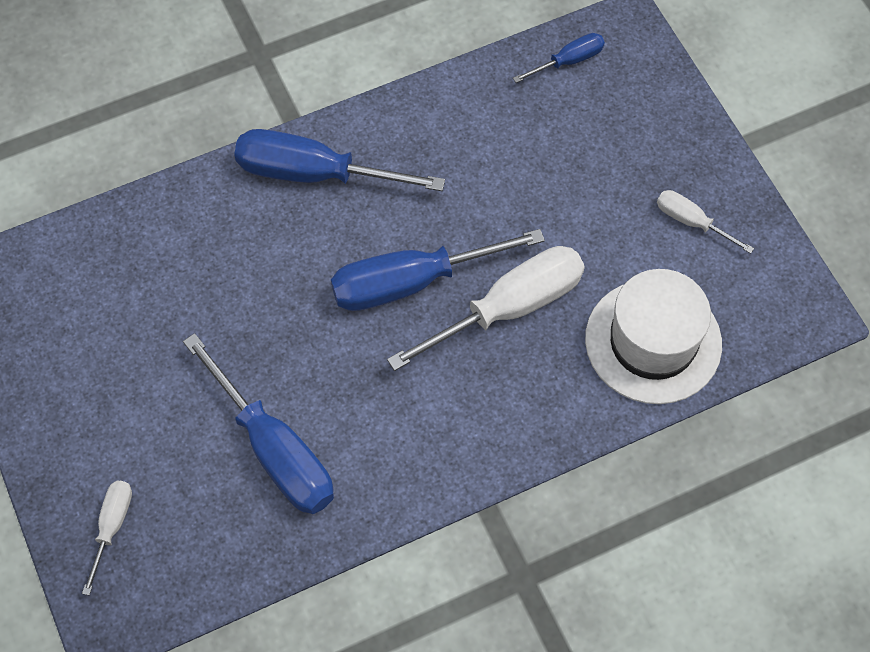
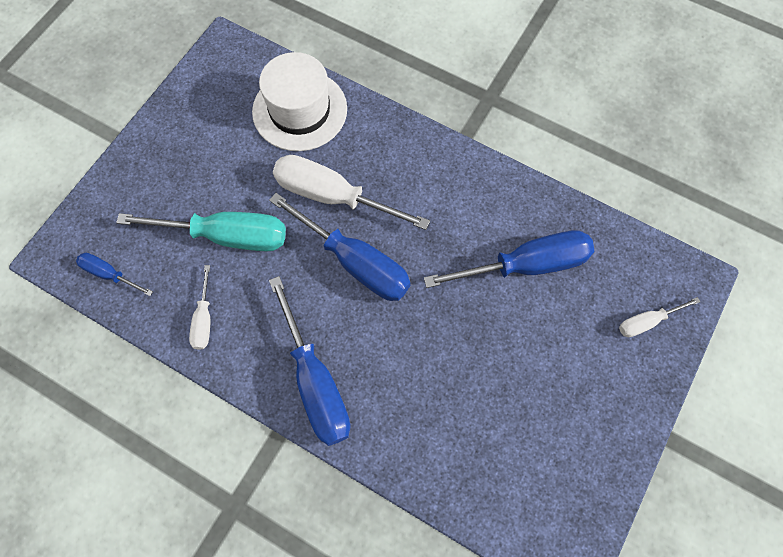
camera: 125 degrees left, 5 degrees up
(273, 449) = (525, 265): blue screwdriver -> blue screwdriver turned 60 degrees clockwise
(536, 180) = (225, 236): none -> turquoise screwdriver
(692, 222) = (200, 133): white screwdriver -> white screwdriver (204, 319)

